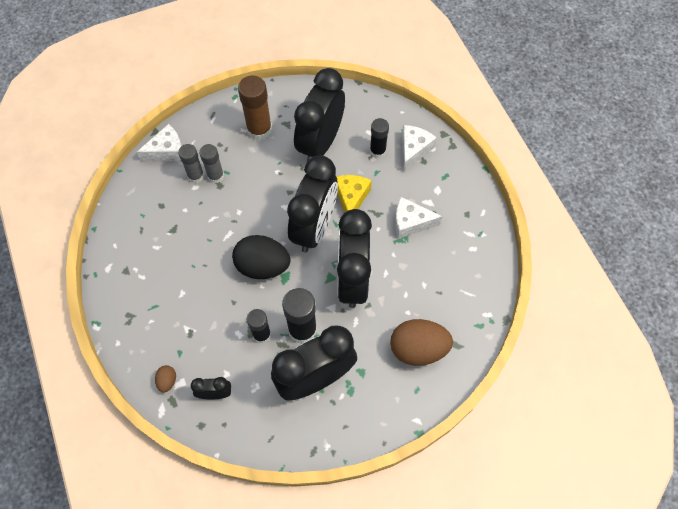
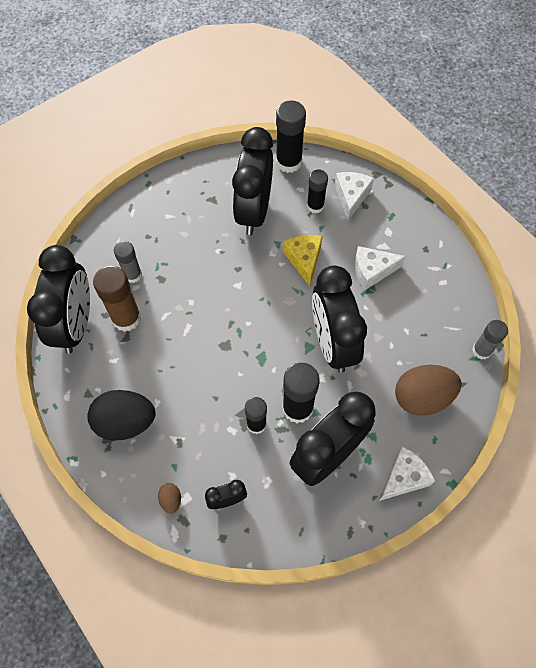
camera: 15 degrees left, 0 degrees up
(167, 151) = (93, 256): white cheese -> white cheese (403, 478)
(215, 176) = (154, 270): grey glue stick -> grey glue stick (481, 350)
(259, 129) = (185, 211): brown glue stick -> brown glue stick (126, 318)
(263, 266) = (234, 352): black egg -> black egg (125, 422)
(314, 228) = (276, 299): black clock -> black clock (75, 324)
(366, 105) = (289, 162): none -> black glue stick

